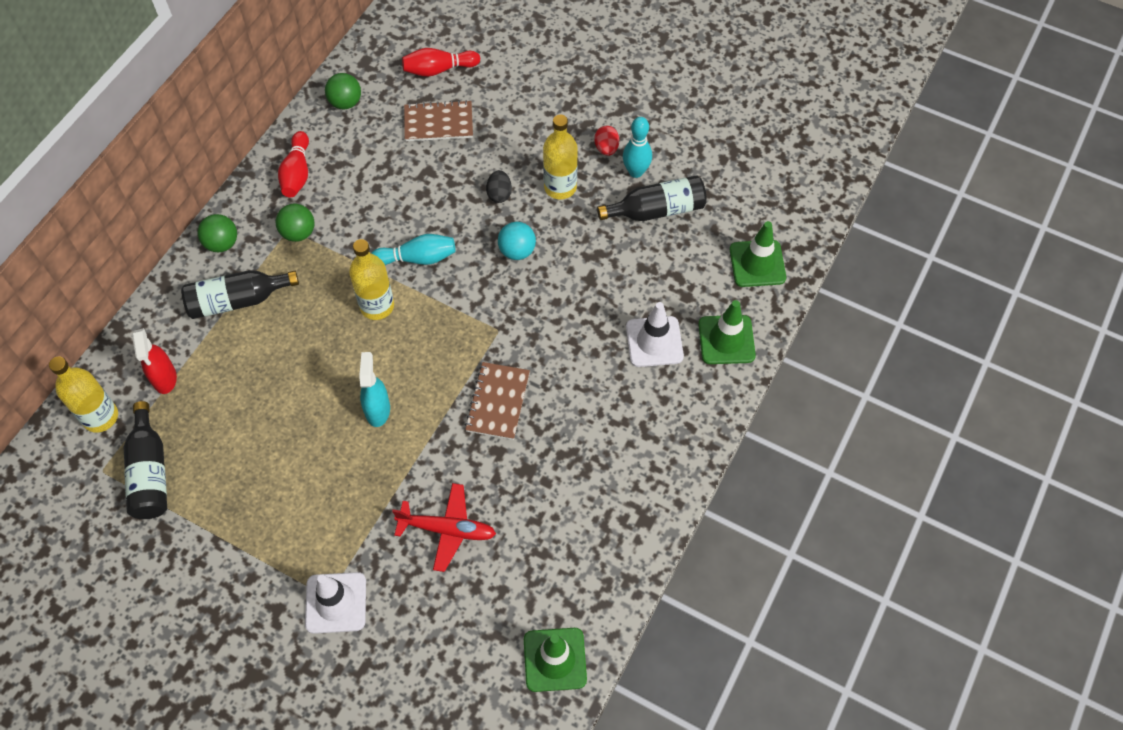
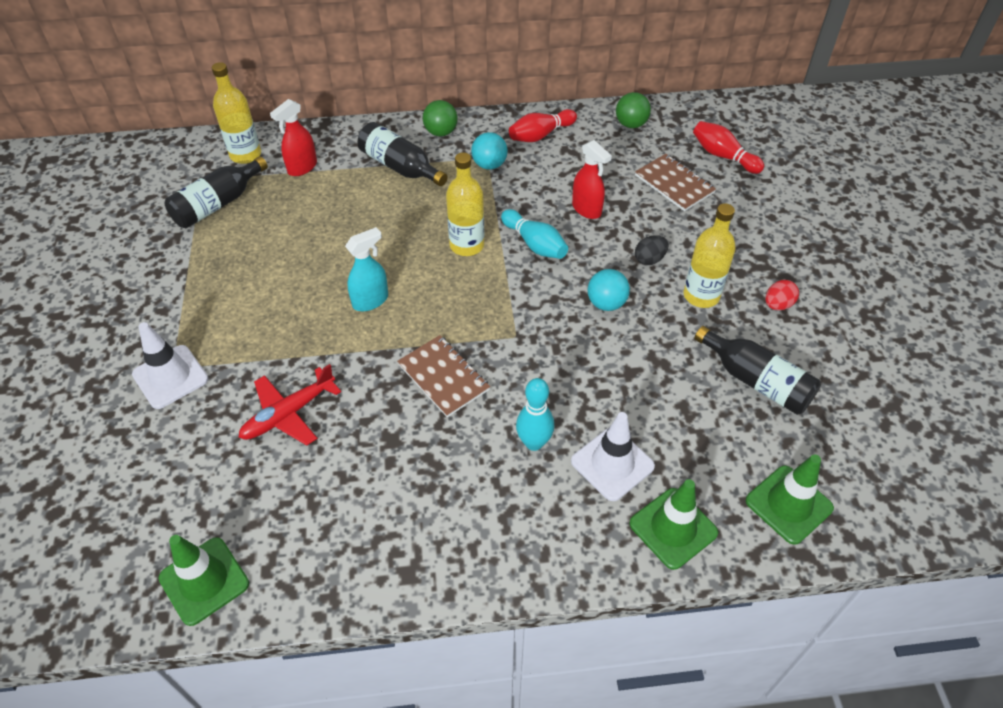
camera: 55 degrees right, 10 degrees down
(298, 233) = (489, 165): green ball -> turquoise ball
(412, 199) = (587, 209): none -> red spray bottle
(447, 529) = (289, 414): red plane -> red plane turned 75 degrees clockwise
(497, 402) = (443, 377): brown notebook -> brown notebook turned 75 degrees clockwise
(636, 172) = (779, 340): turquoise bowling pin -> turquoise bowling pin (534, 442)

